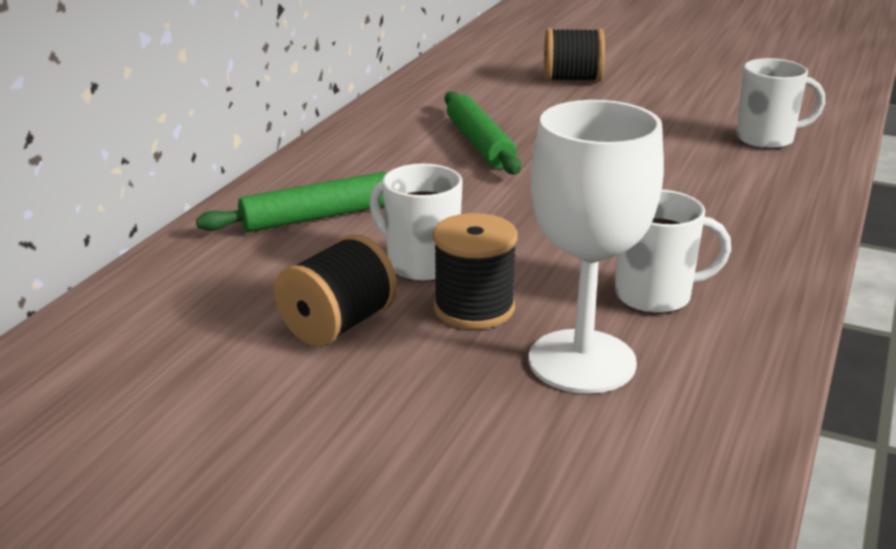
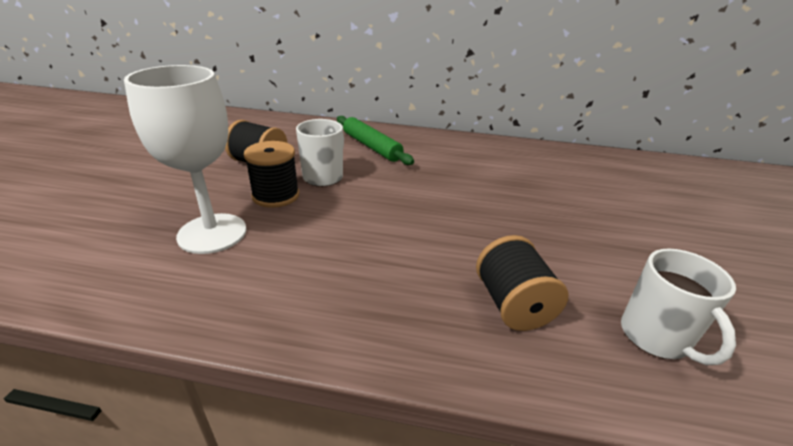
camera: 75 degrees right, 5 degrees up
(479, 143) = (502, 181): green rolling pin -> none
(572, 80) = (672, 210): black spool -> black spool (512, 305)
(655, 296) = (293, 261): white mug -> none

